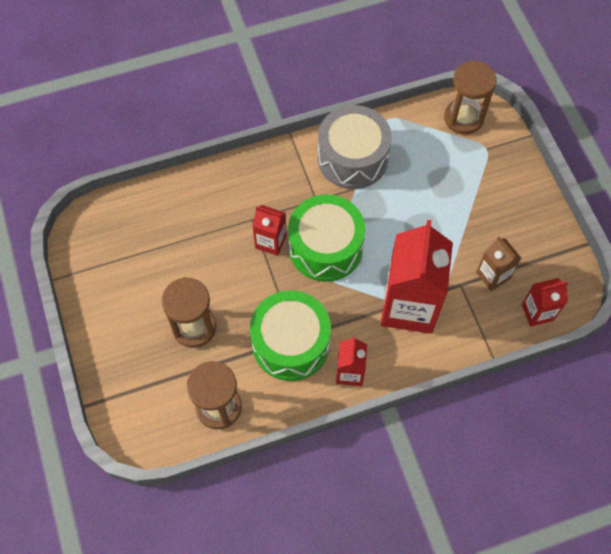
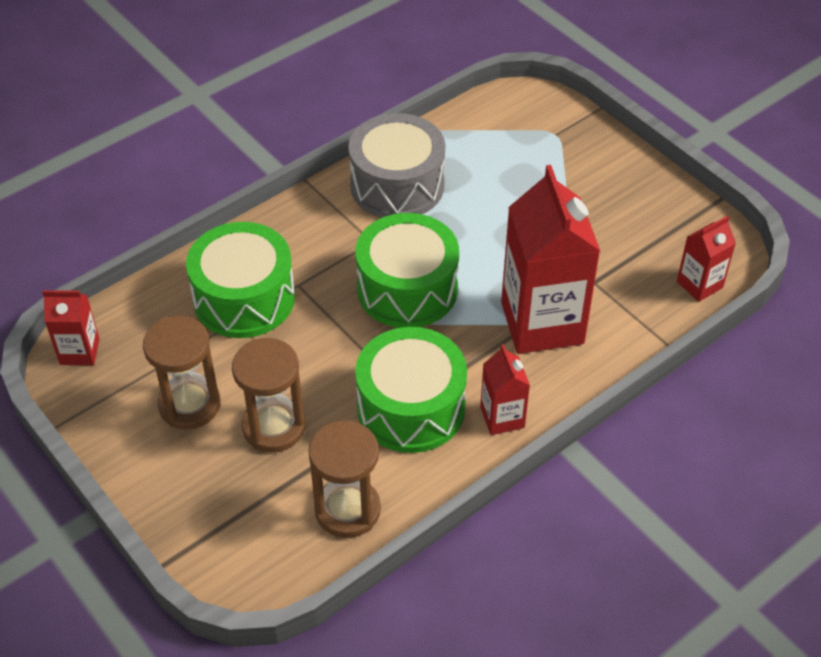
camera: 20 degrees left, 15 degrees down
(211, 219) = (244, 298): none -> green drum
(270, 242) = (333, 302): red carton -> red carton (79, 351)
(463, 118) = (513, 110): brown hourglass -> brown hourglass (189, 404)
(493, 275) = (627, 261): brown carton -> none

